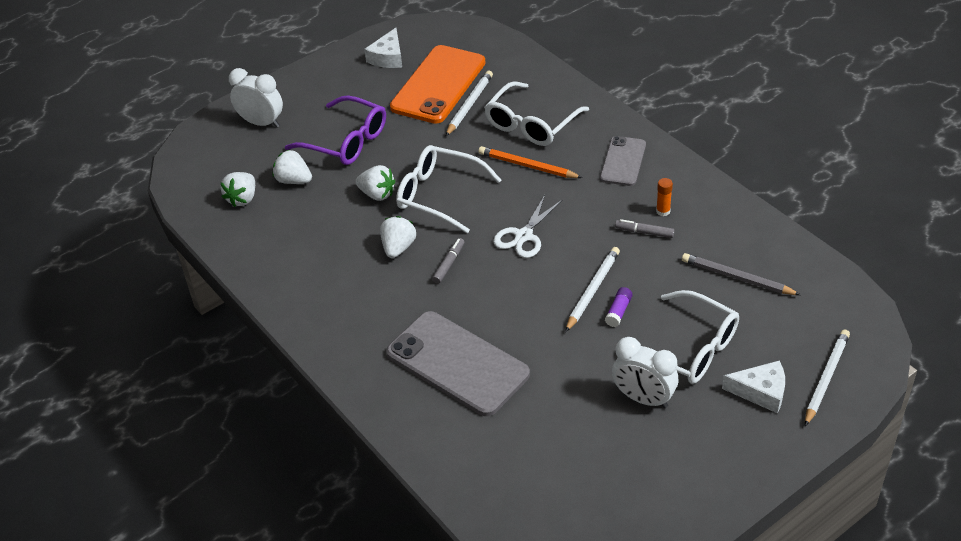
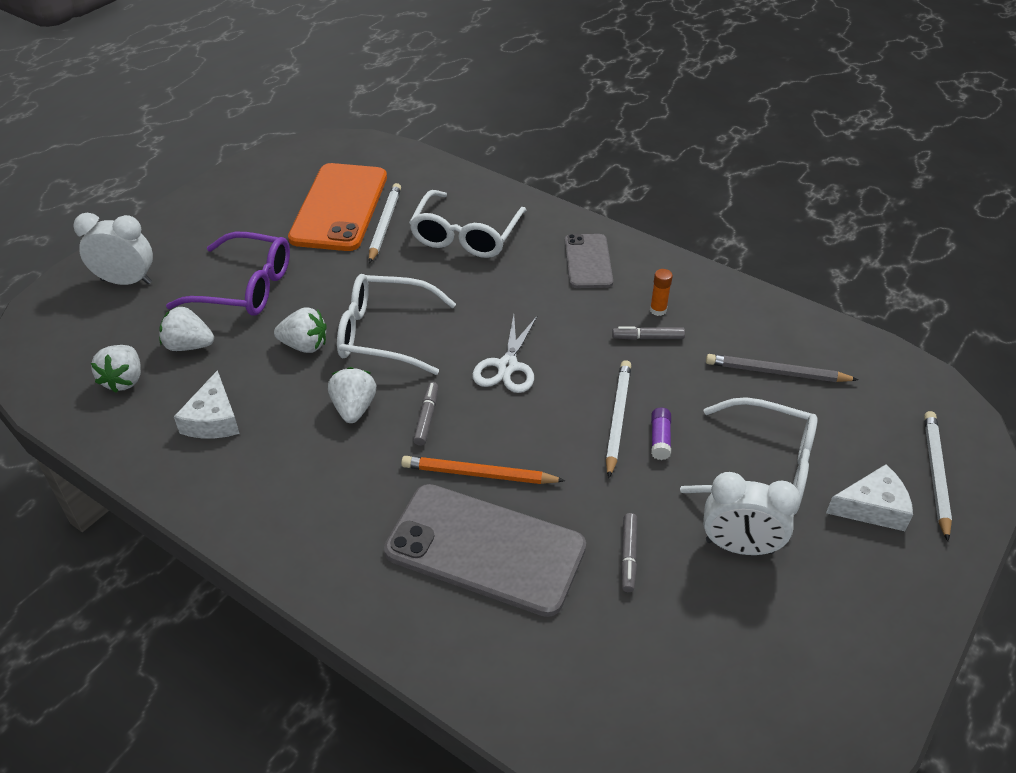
camera: 20 degrees left, 0 degrees up
(388, 57) = (268, 185): white cheese -> white cheese (213, 419)
(527, 166) = (480, 283): orange pencil -> orange pencil (479, 474)
(558, 388) = (628, 556): none -> grey marker

